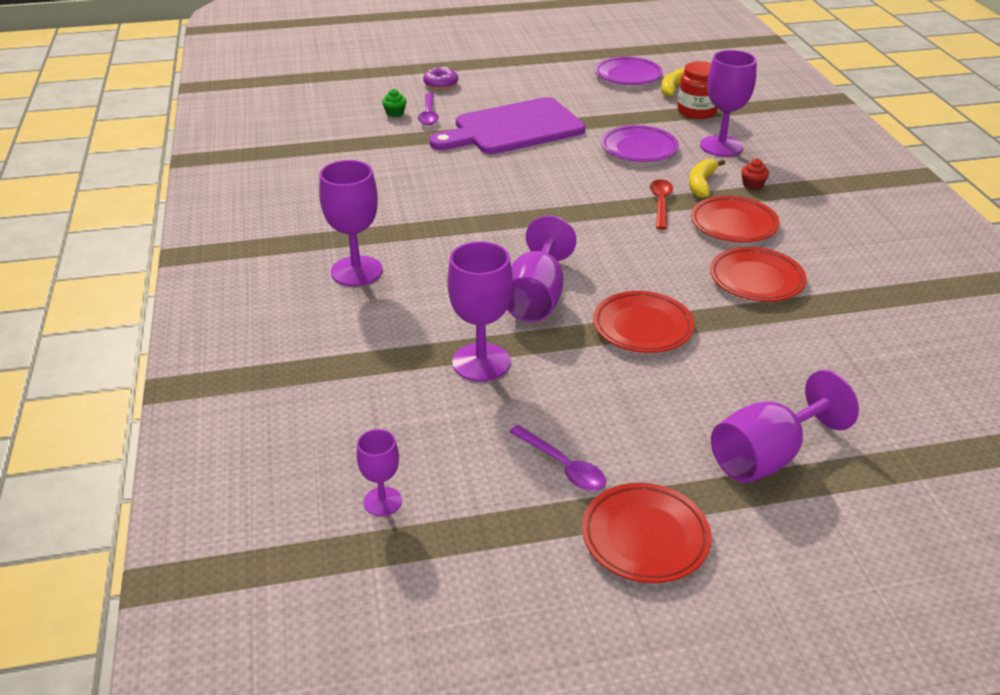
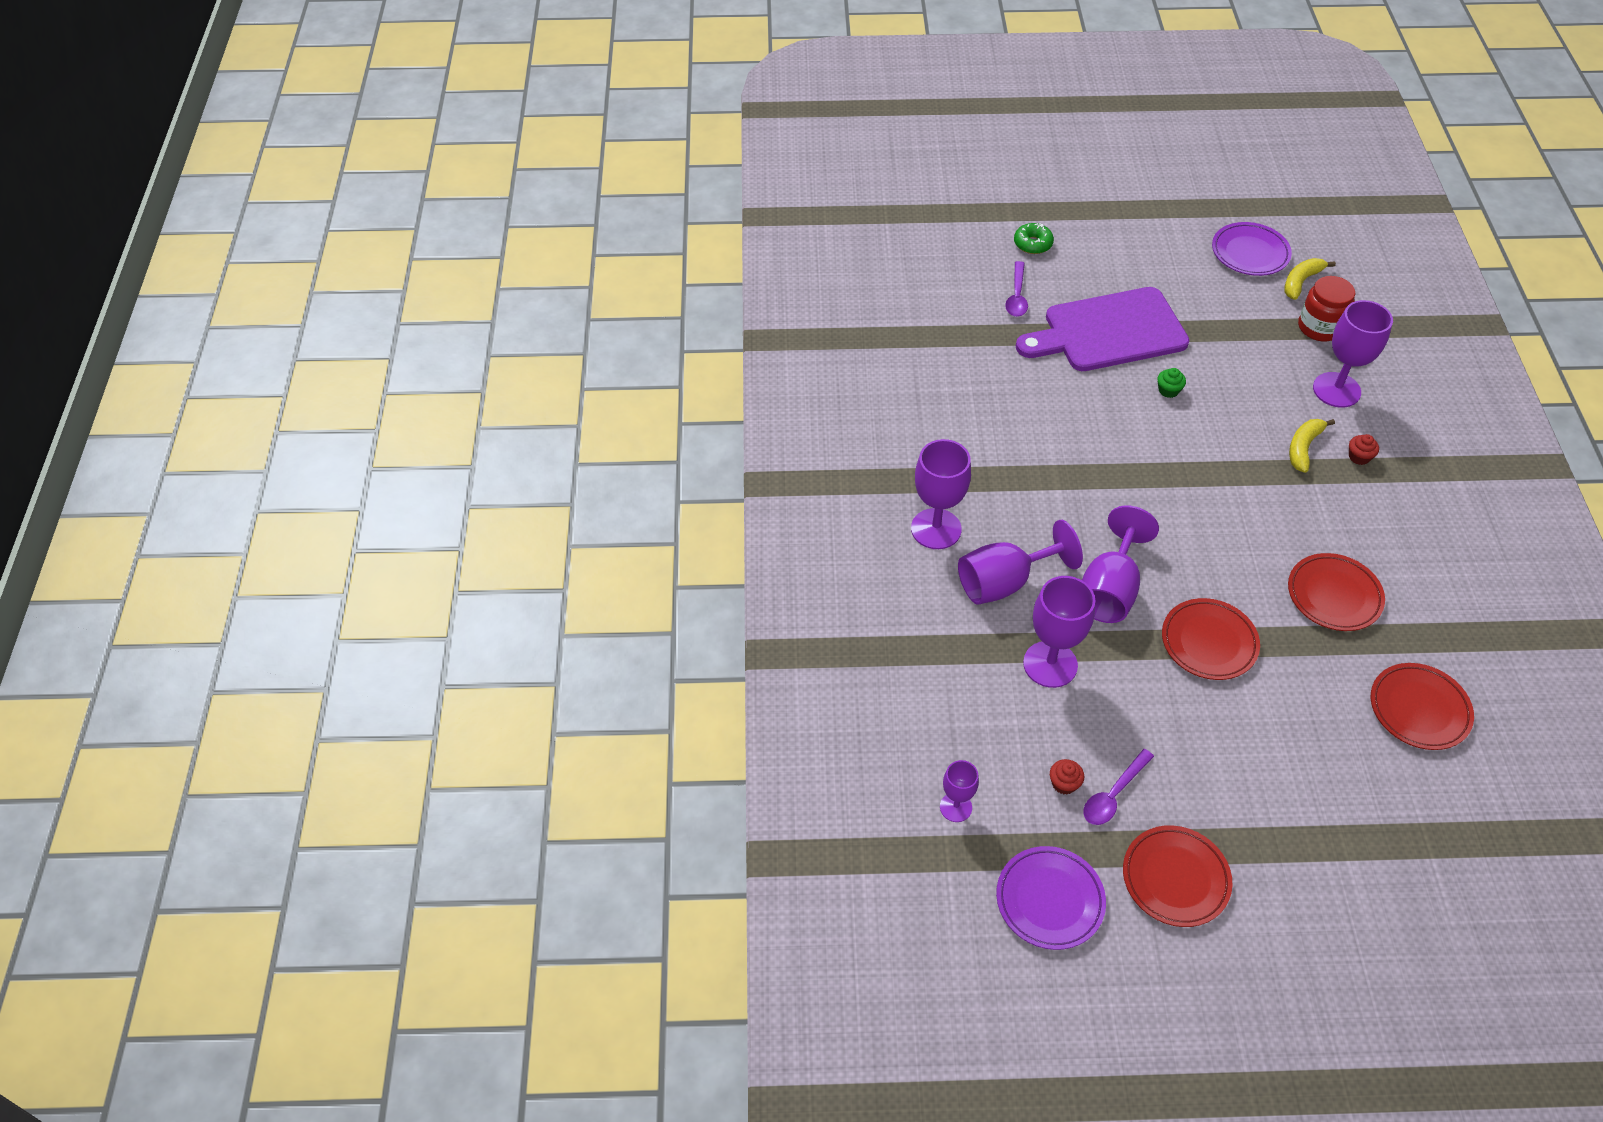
camera: 10 degrees right, 15 degrees up
(395, 113) = (979, 289): green cupcake -> green cupcake (1168, 390)
(440, 84) = (1032, 244): purple donut -> green donut
(506, 463) = (1064, 783): none -> red cupcake
(563, 466) = (1113, 794): purple spoon -> purple spoon turned 75 degrees clockwise
(639, 148) = (1244, 382): purple plate -> purple plate (1049, 900)
(661, 203) = (1254, 472): red spoon -> none
(733, 224) = (1326, 514): red plate -> red plate (1419, 709)
(766, 456) = (1297, 812): purple goblet -> purple goblet (1004, 582)

